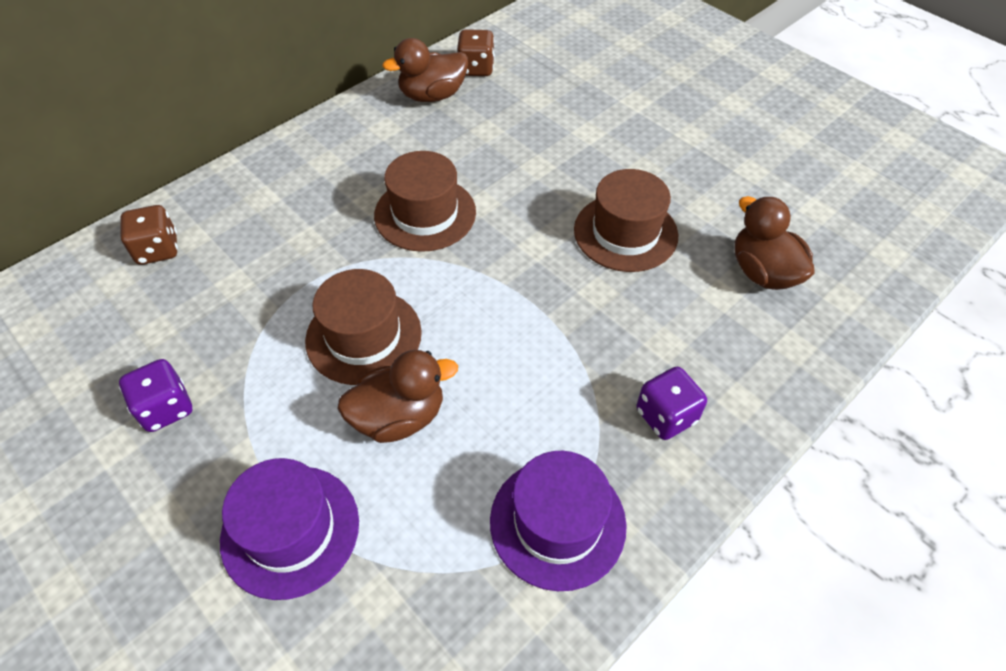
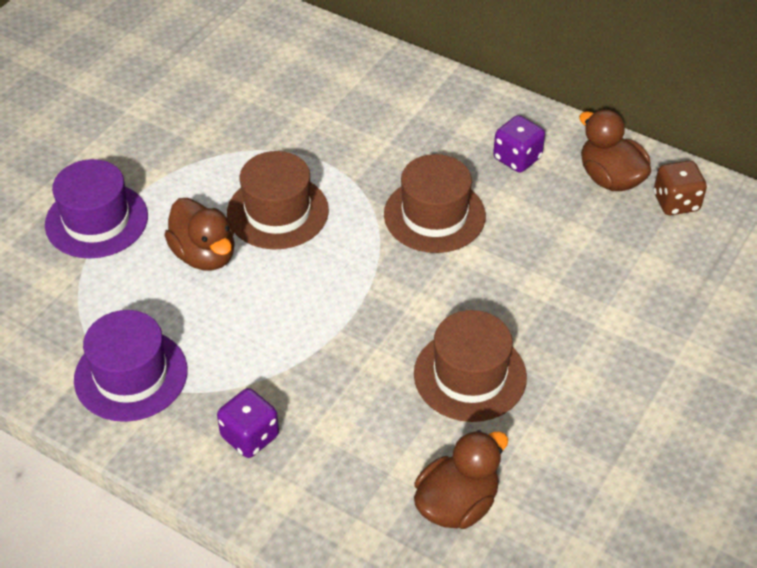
camera: 75 degrees right, 5 degrees down
(158, 250) = (327, 62): brown dice -> none
(166, 408) = (180, 122): purple dice -> purple dice (517, 158)

